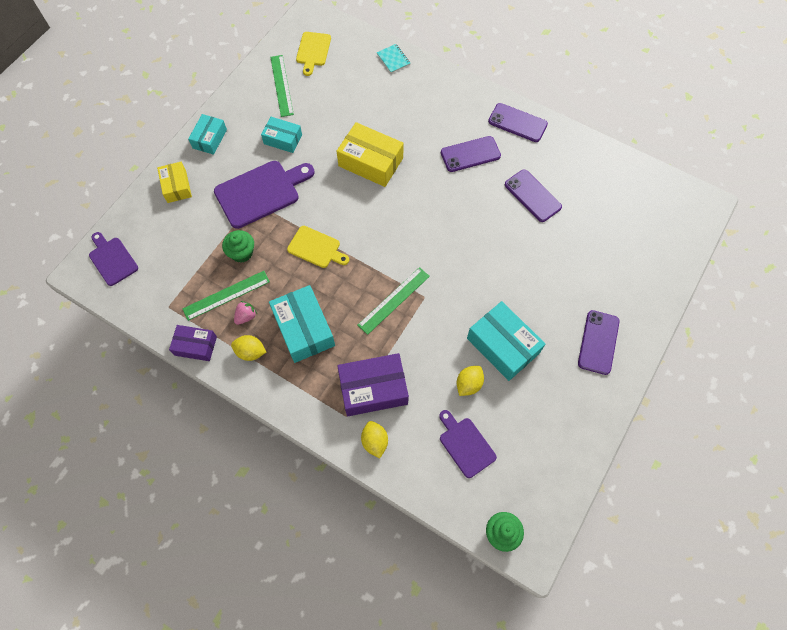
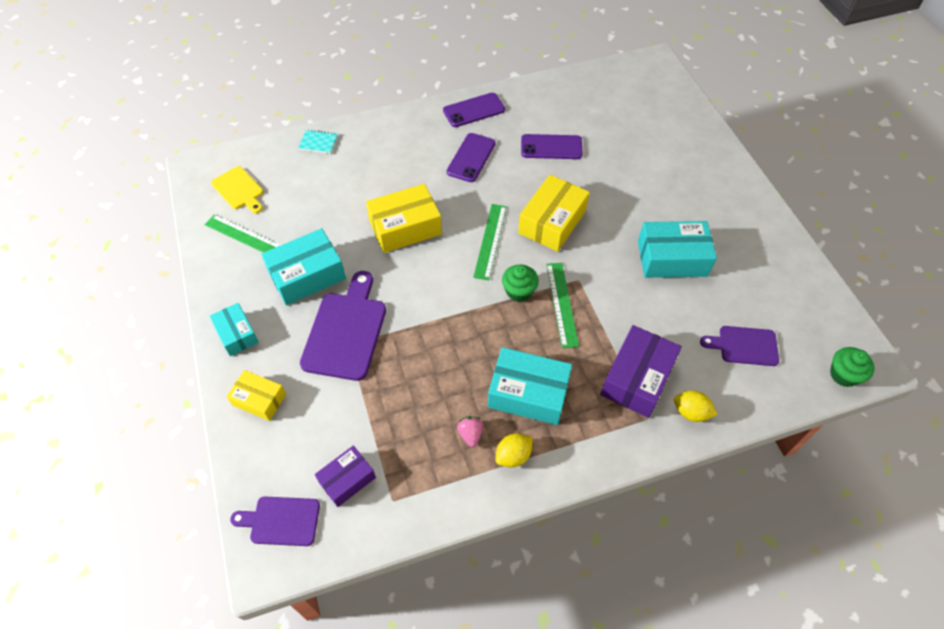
camera: 50 degrees left, 10 degrees down
(195, 346) = (462, 503): purple box -> purple box (347, 479)
(226, 295) = (431, 436): green ruler -> green ruler (490, 241)
(242, 253) = (396, 391): green cupcake -> green cupcake (519, 291)
(283, 139) = (307, 275): turquoise box -> turquoise box, size x1.64
(316, 248) = (452, 326): yellow cutting board -> none
(461, 245) = (552, 222): none -> yellow box
(468, 384) = (689, 305): yellow lemon -> none
(598, 342) = (719, 197): purple phone -> none

